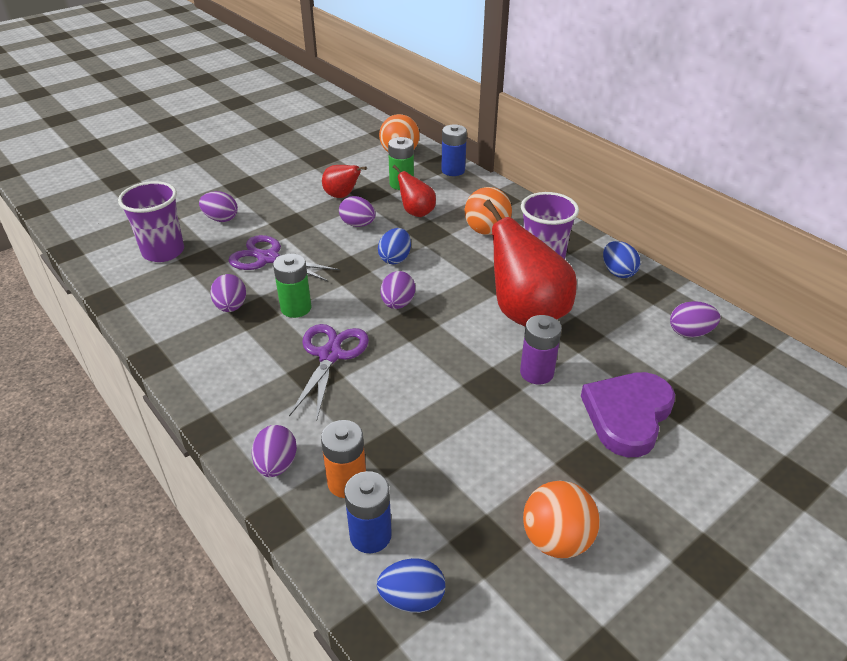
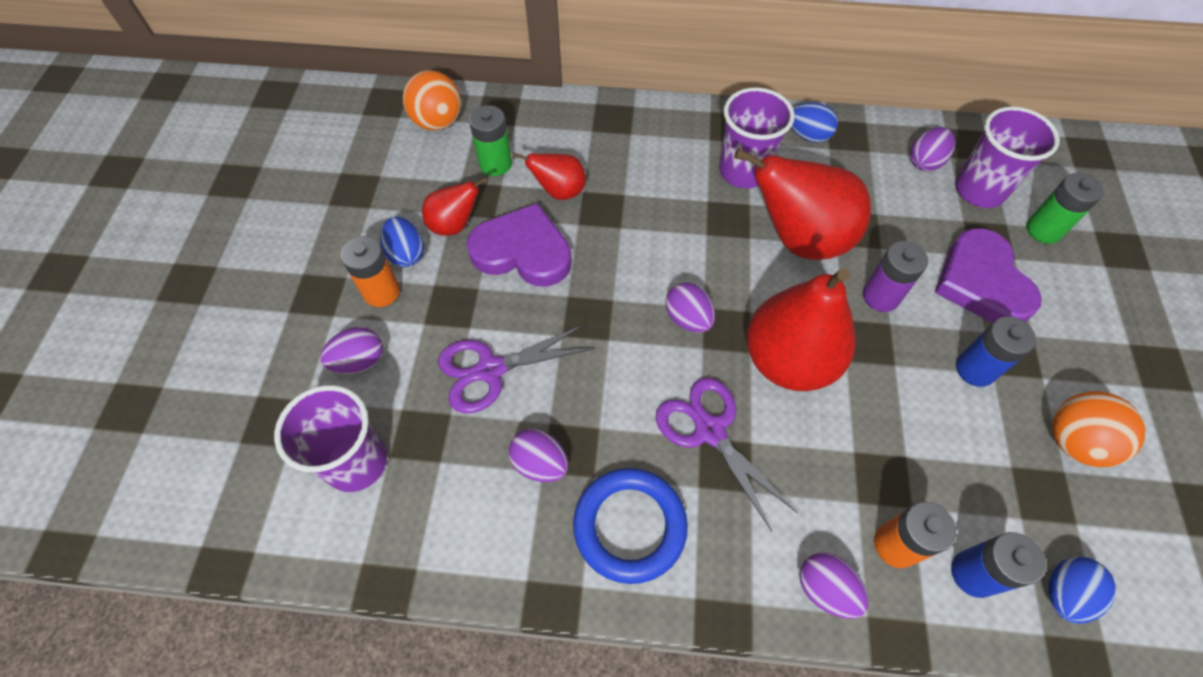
camera: 45 degrees left, 20 degrees up
(229, 360) = (629, 526): none -> blue ring
(270, 201) = (381, 292): none -> orange battery
(296, 308) = (605, 406): green battery -> green battery (1043, 230)
(358, 224) = (523, 251): purple egg -> purple heart
(395, 258) = (615, 266): blue egg -> blue egg (406, 253)
(425, 359) = (788, 360): none -> red pear
(453, 170) = (523, 109): blue battery -> blue battery (975, 369)
(486, 230) = (651, 167): orange ball -> none
(711, 372) = (979, 190): none -> purple cup

